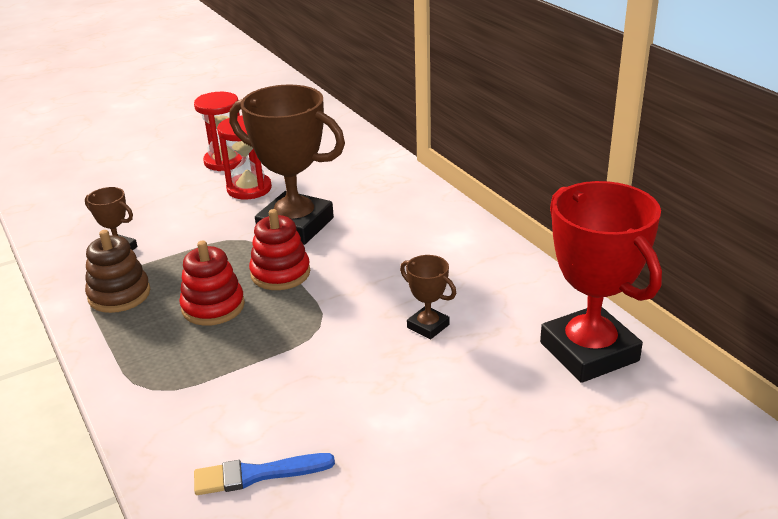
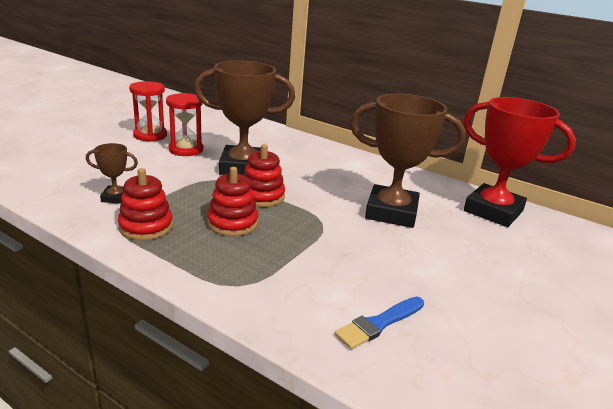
camera: 30 degrees left, 5 degrees down
(119, 295) = (146, 226): brown stacking toy -> red stacking toy
(428, 326) = (391, 212): brown trophy -> brown trophy, size x2.21

